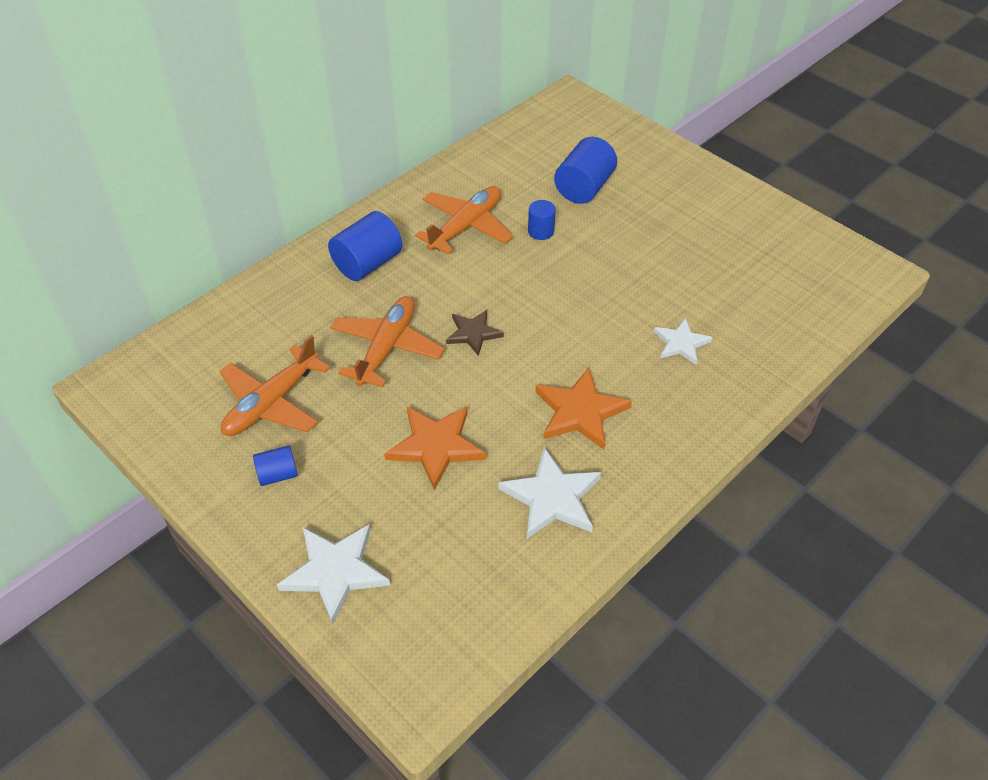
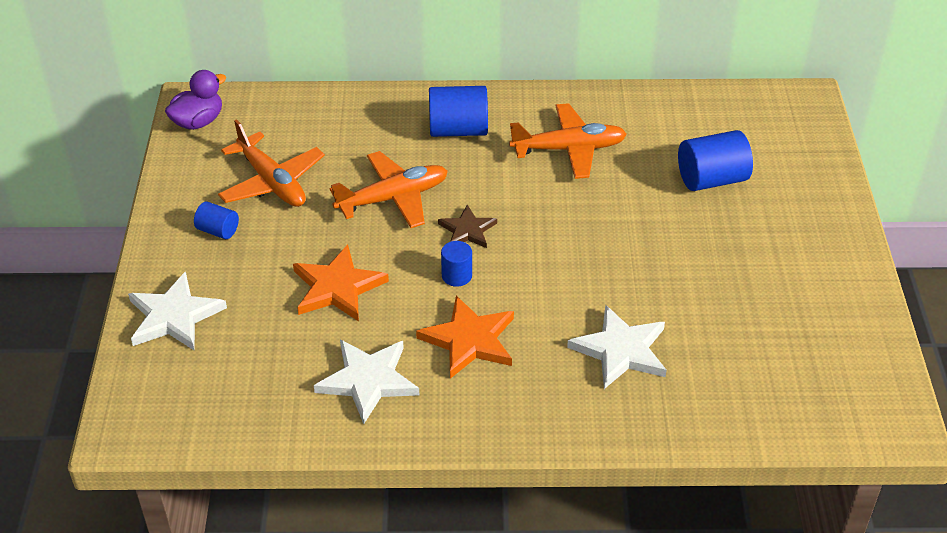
camera: 45 degrees right, 5 degrees down
(135, 398) = (198, 122): none -> purple duck
(271, 403) = (272, 182): orange plane -> orange plane turned 120 degrees counterclockwise
(541, 231) = (625, 190): blue cylinder -> blue cylinder (456, 276)
(681, 343) = (621, 350): white star -> white star, size x1.58

